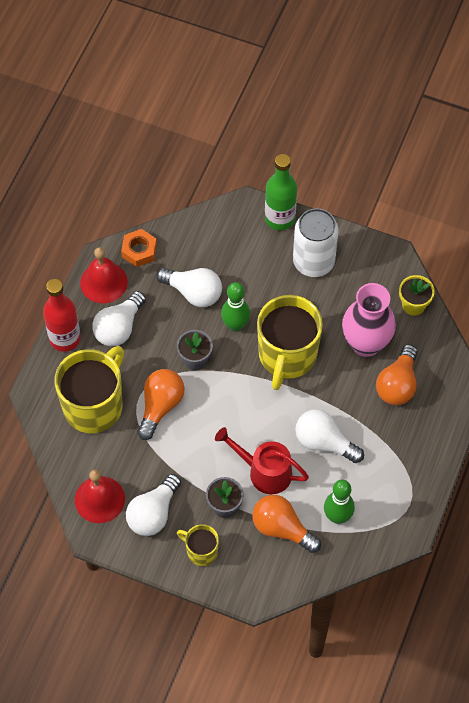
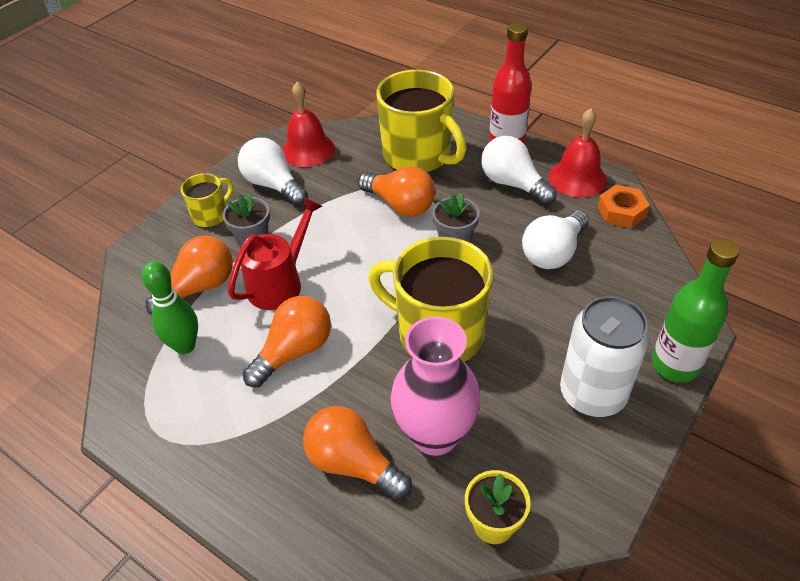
camera: 105 degrees right, 15 degrees down
(235, 325) = (497, 287): green bowling pin -> none
(324, 442) = (294, 352): white light bulb -> orange light bulb

